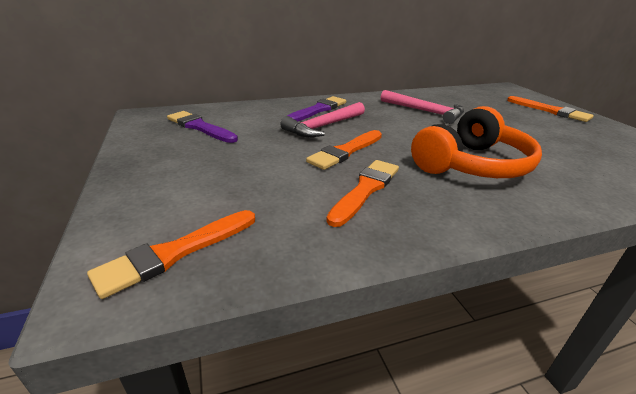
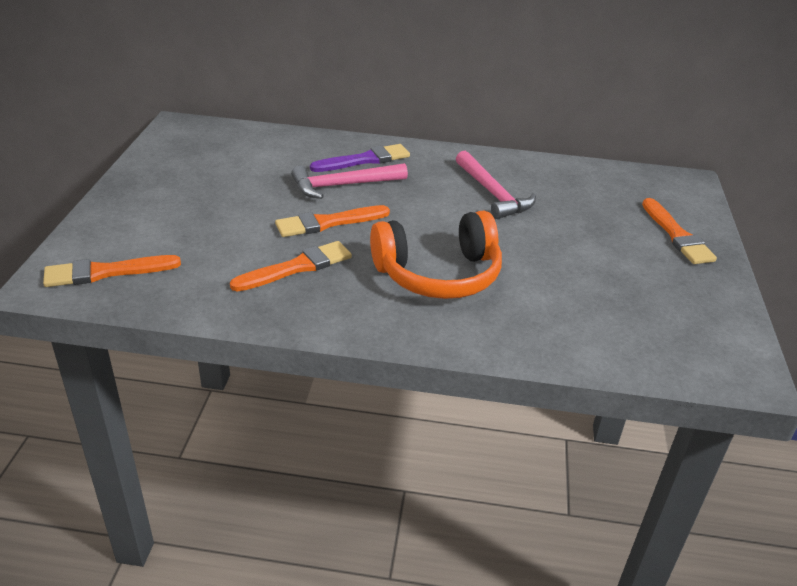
camera: 25 degrees right, 5 degrees up
(200, 127) = (218, 155): purple brush -> none

